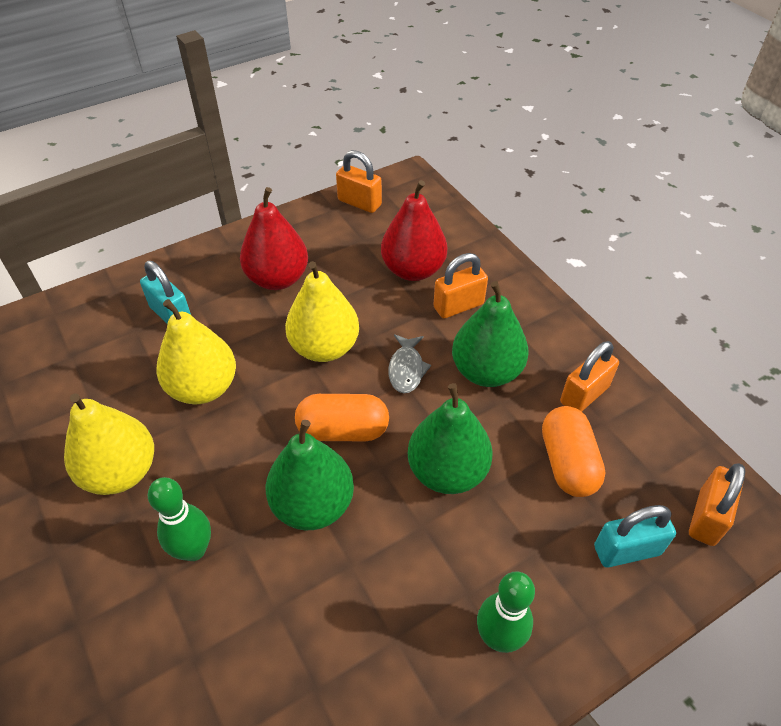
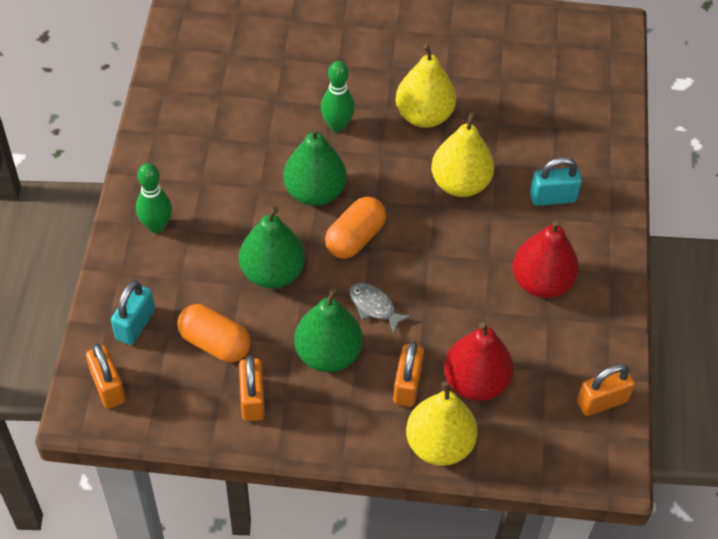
camera: 125 degrees right, 5 degrees up
(324, 347) = (439, 270): yellow pear -> yellow pear (439, 444)

